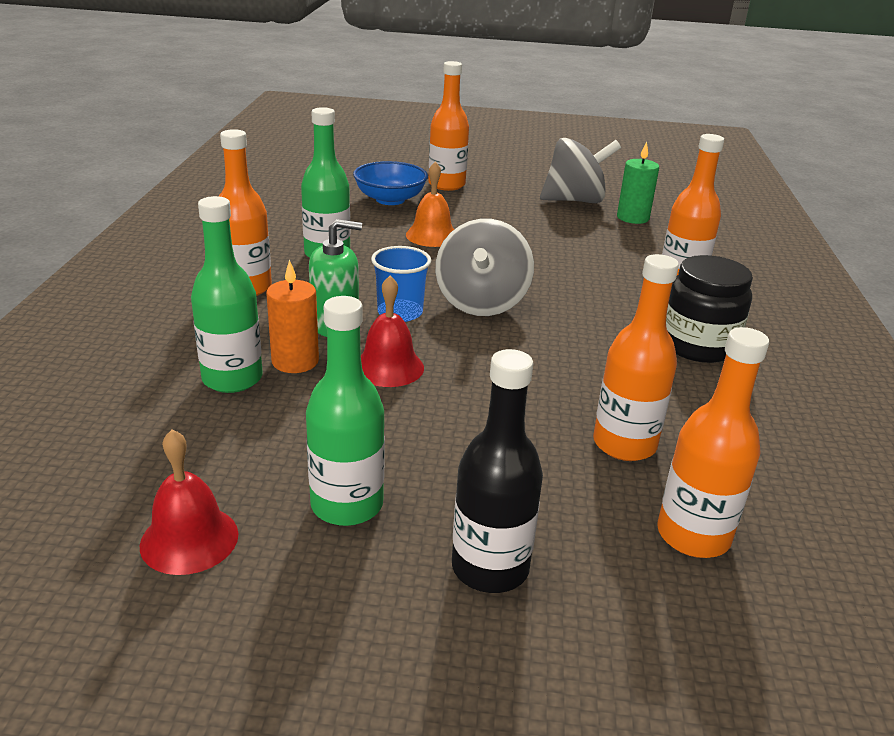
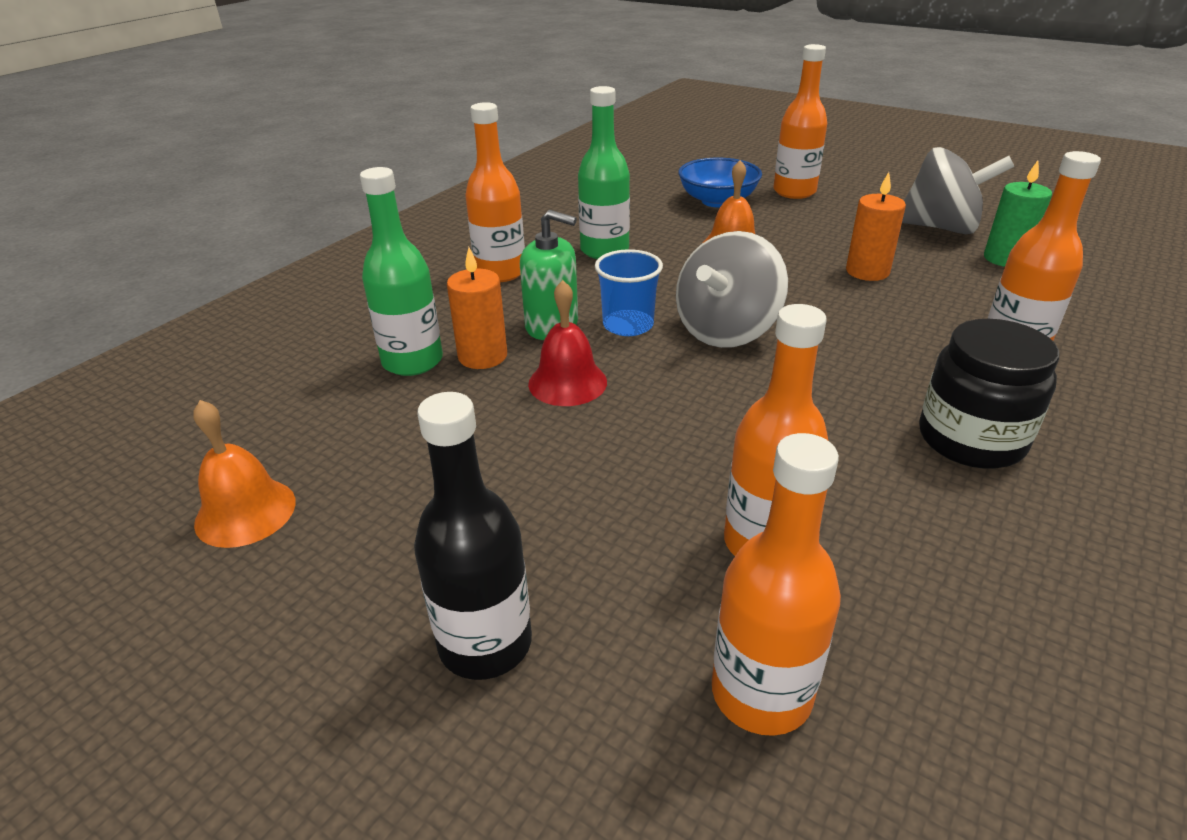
camera: 30 degrees right, 5 degrees up
(189, 539) = (245, 512): red bell -> orange bell
(347, 505) = (405, 521): green bottle -> none
(548, 241) = (867, 271): none -> orange candle

